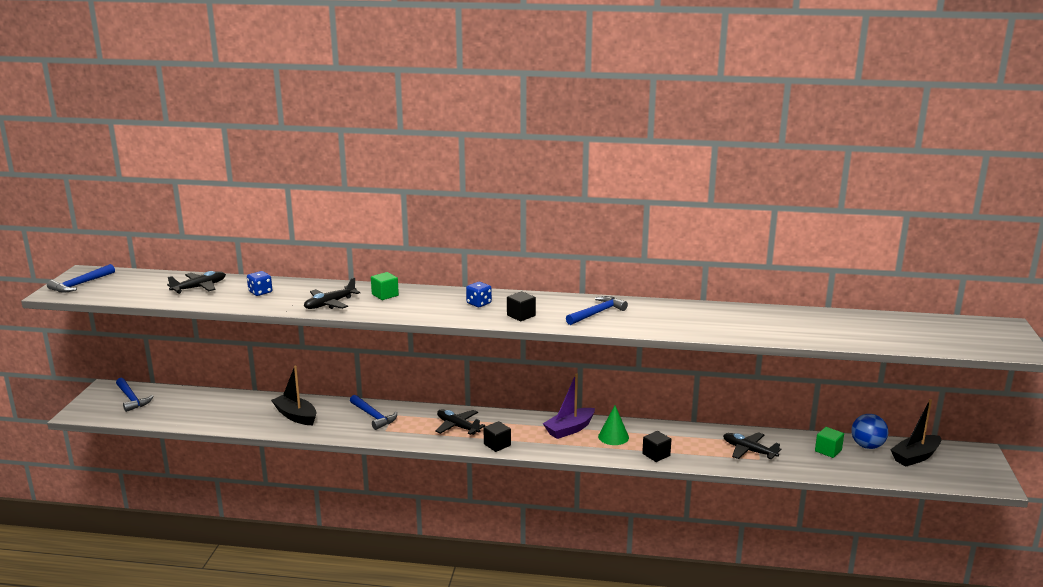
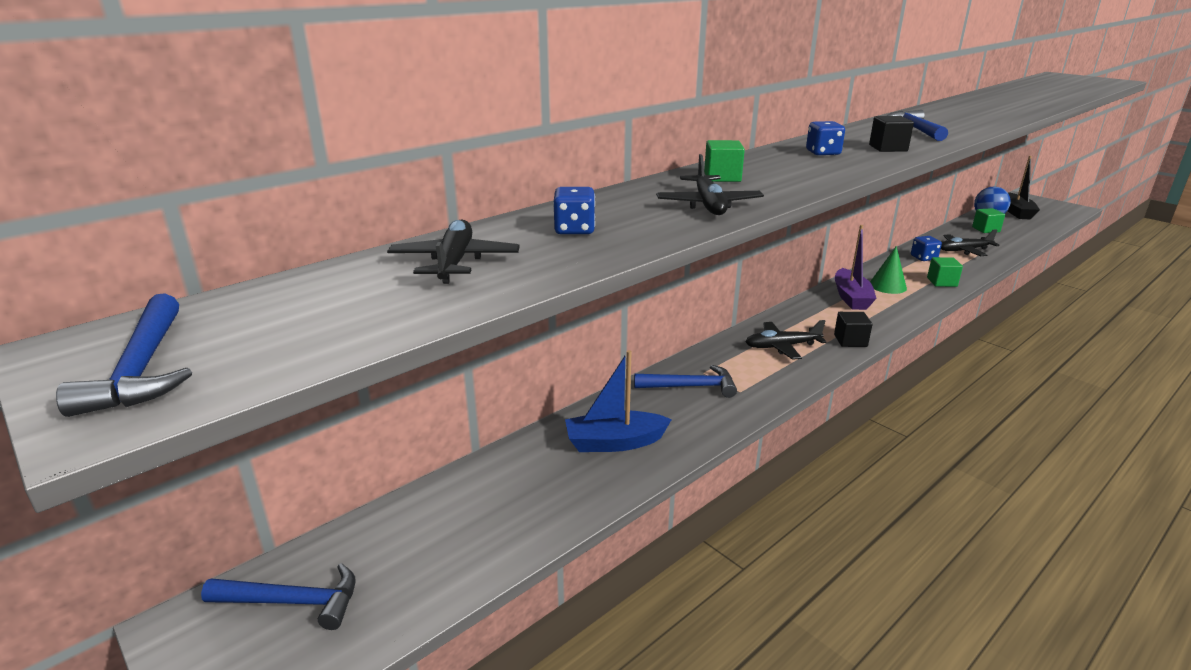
camera: 50 degrees left, 5 degrees up
(296, 416) = (614, 442): black boat -> blue boat
(656, 455) = (942, 282): black cube -> green cube
(699, 438) = (923, 258): none -> blue dice

